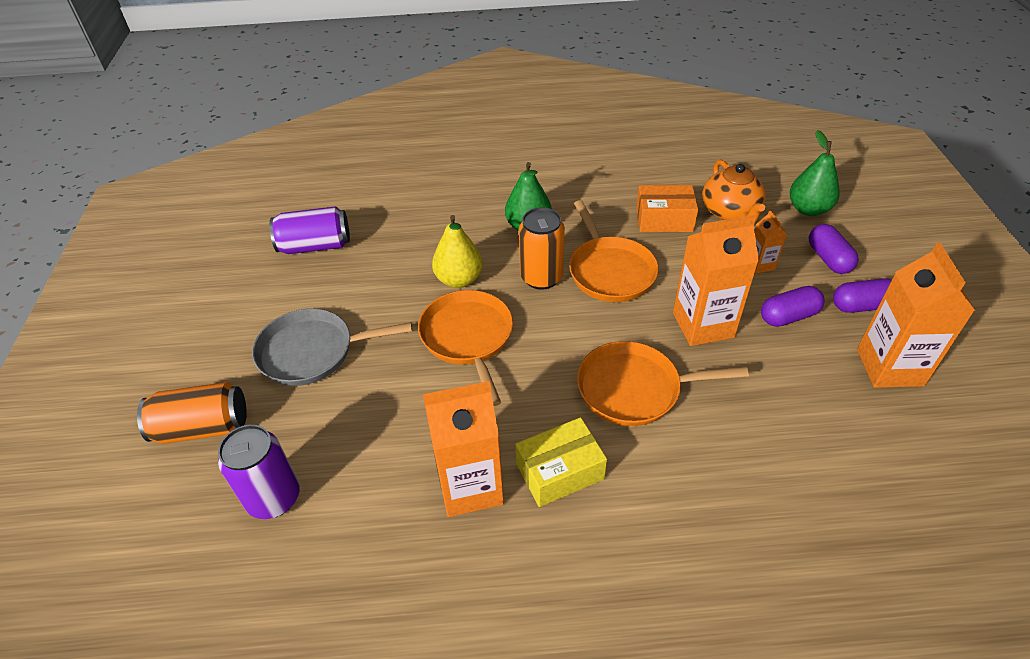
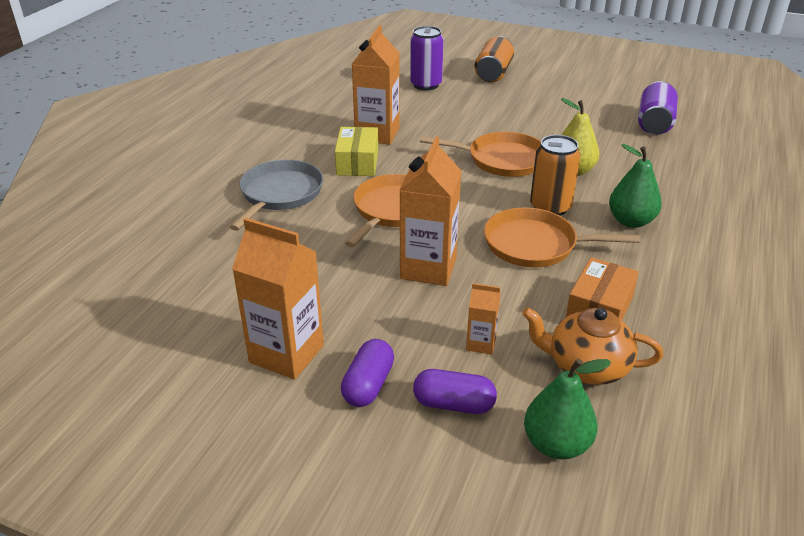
camera: 115 degrees right, 10 degrees down
(312, 352) = (532, 107): grey pan -> grey pan (280, 194)
(788, 316) = (397, 324): purple capsule -> none

